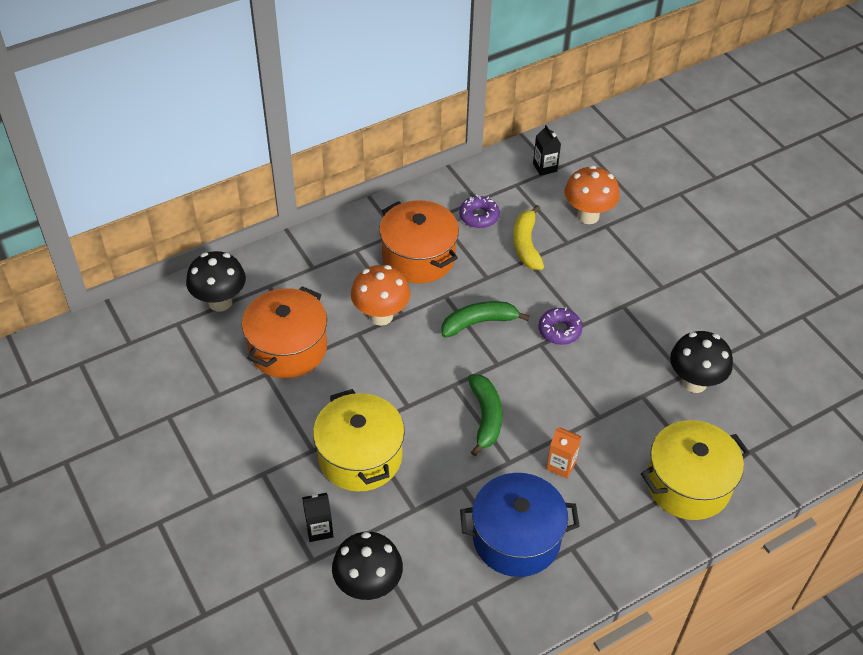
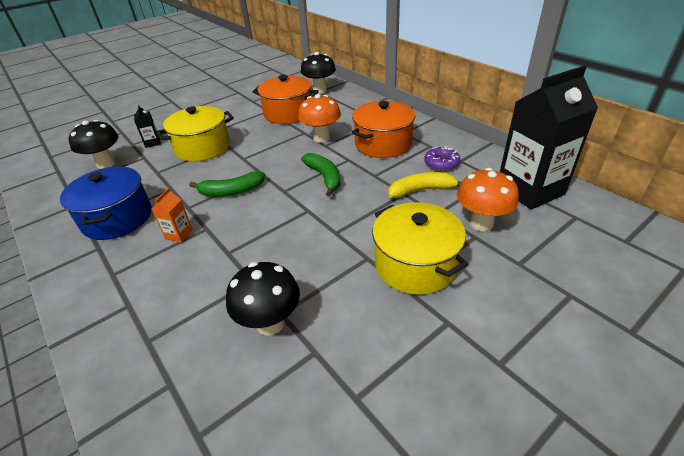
camera: 85 degrees right, 10 degrees down
(545, 167) = (530, 190): black carton -> black carton, size x2.48
(559, 330) = (325, 219): purple donut -> none
(688, 484) = (139, 323): yellow pot -> yellow pot (415, 264)

